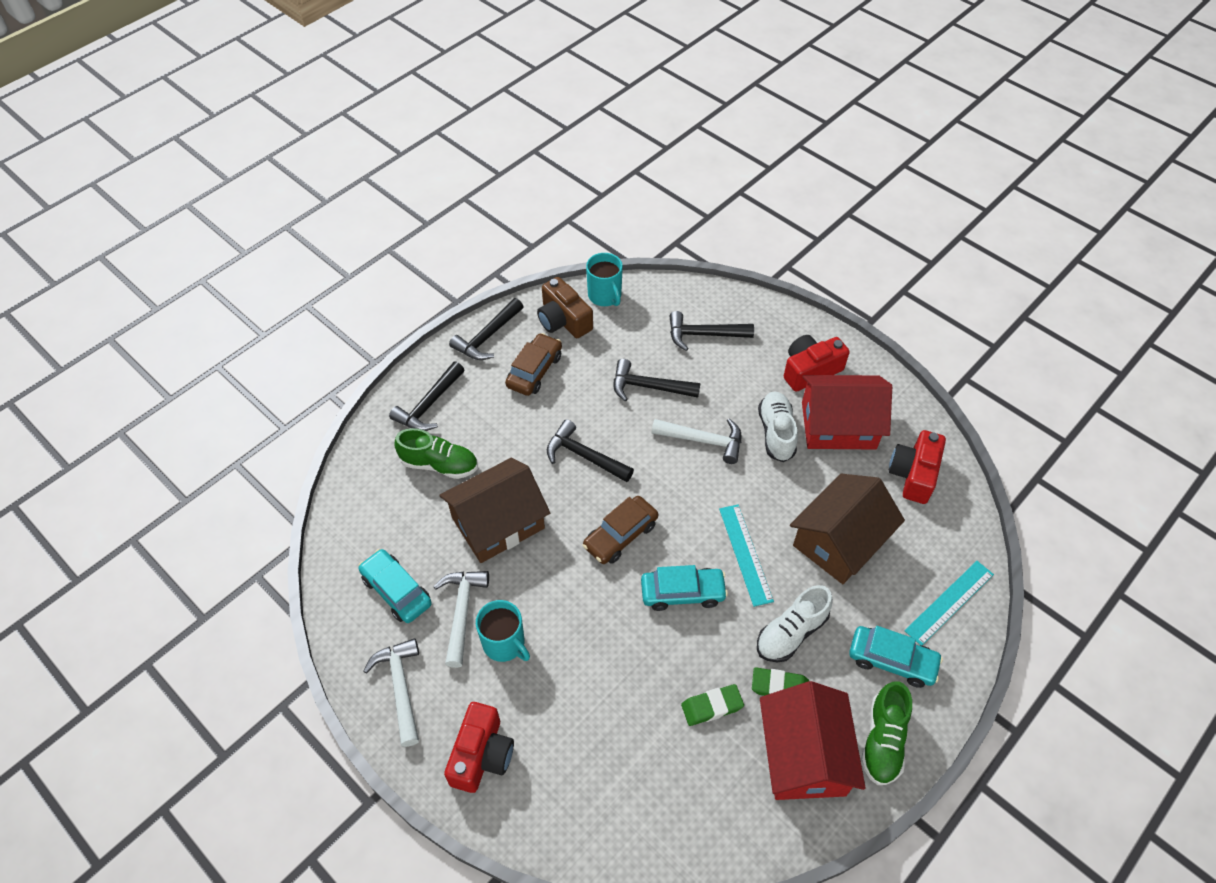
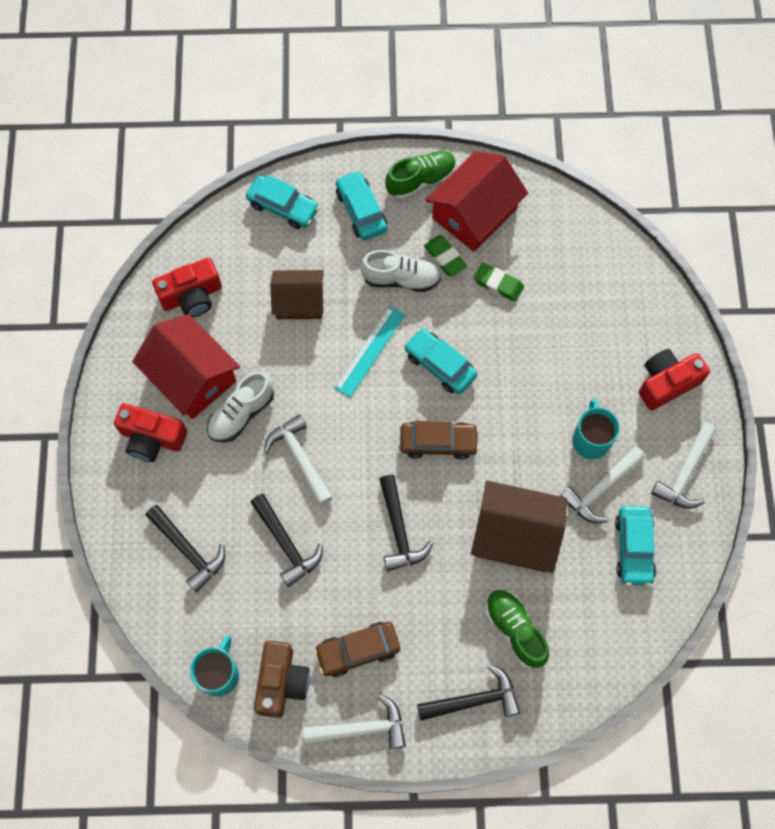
camera: 135 degrees left, 15 degrees up
(487, 337) = (361, 728): black hammer -> white hammer
(839, 541) = (299, 302): brown house -> brown house, size x0.66
(949, 602) = (283, 207): turquoise ruler -> turquoise car

